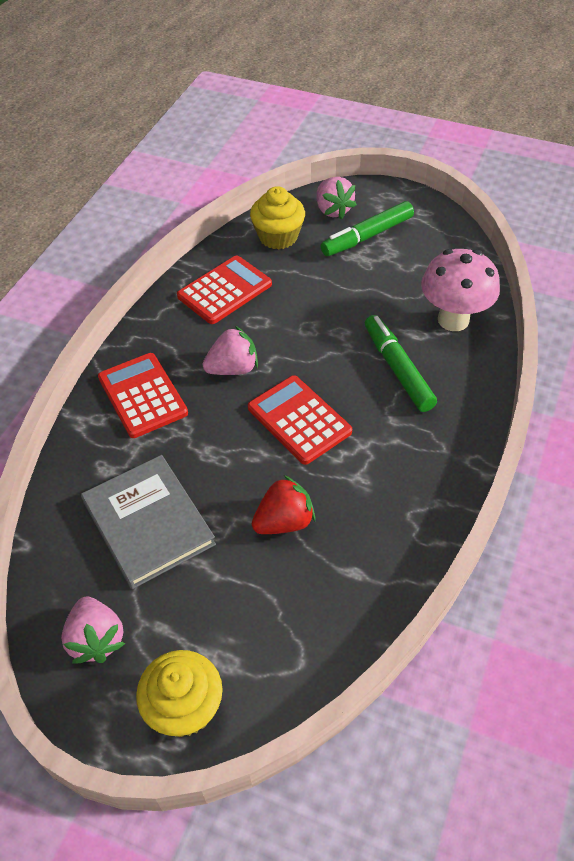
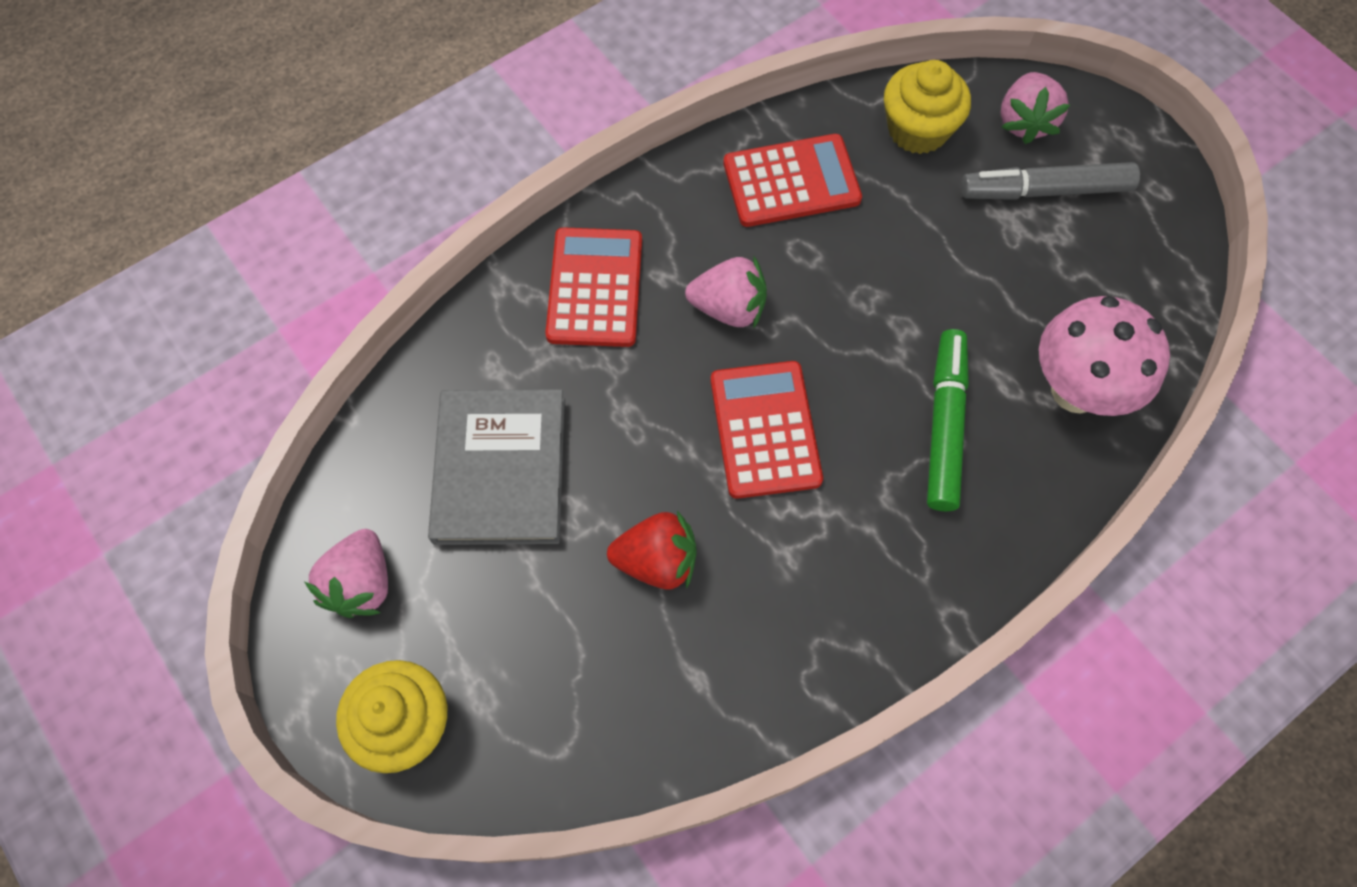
camera: 30 degrees right, 15 degrees up
(367, 236) = (1045, 191): green marker -> grey marker

